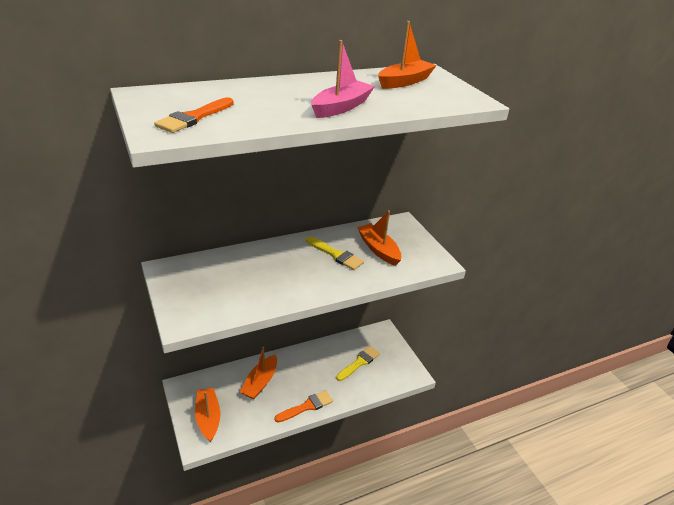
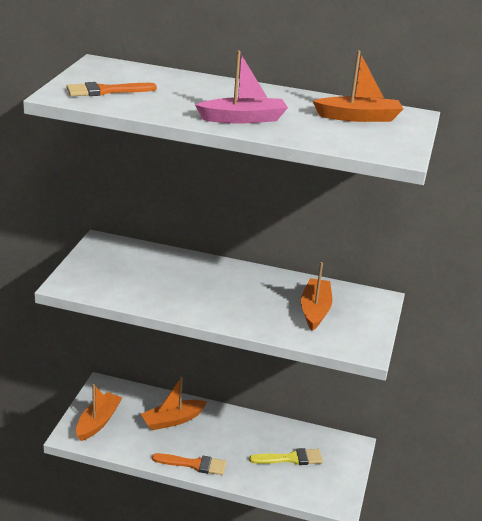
camera: 40 degrees right, 5 degrees down
(336, 255) = (264, 296): yellow brush -> none

